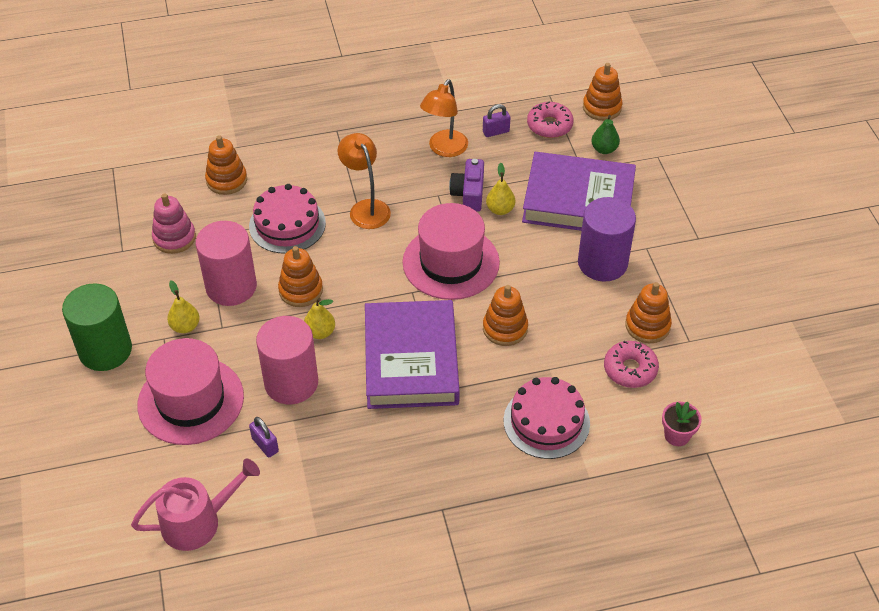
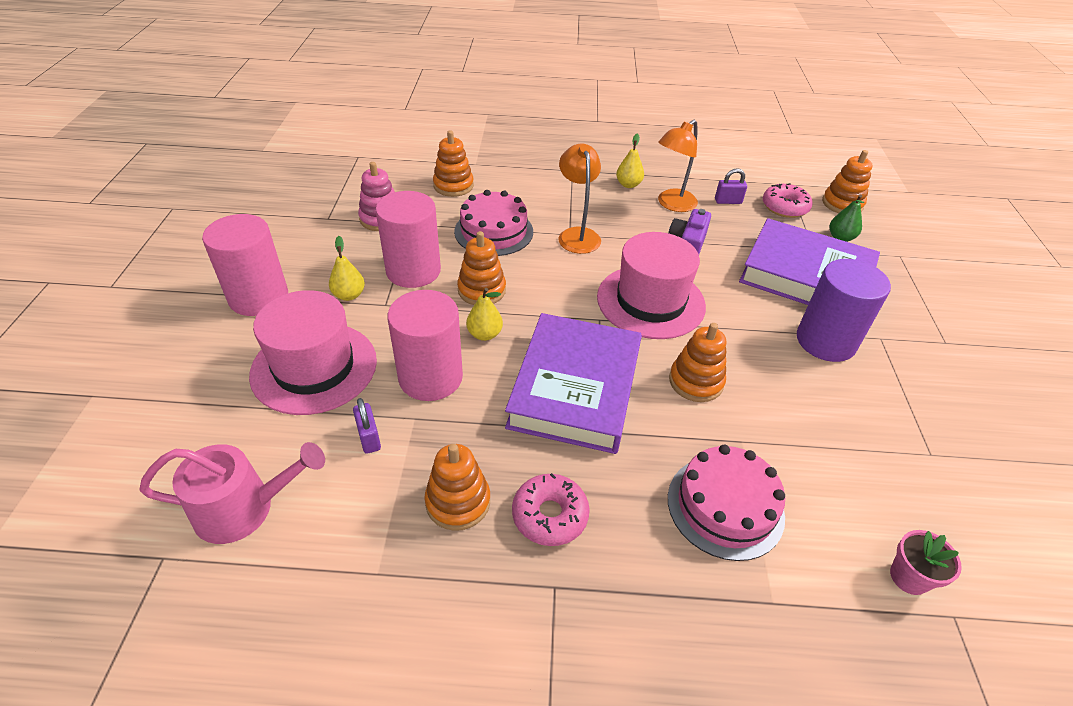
camera: 15 degrees right, 5 degrees down
(105, 350) = (258, 297): green cylinder -> pink cylinder
(500, 209) = (717, 265): yellow pear -> yellow pear (628, 184)
(630, 369) = (848, 469): pink donut -> pink donut (550, 515)
(647, 326) = (876, 422): orange stacking toy -> orange stacking toy (458, 502)

